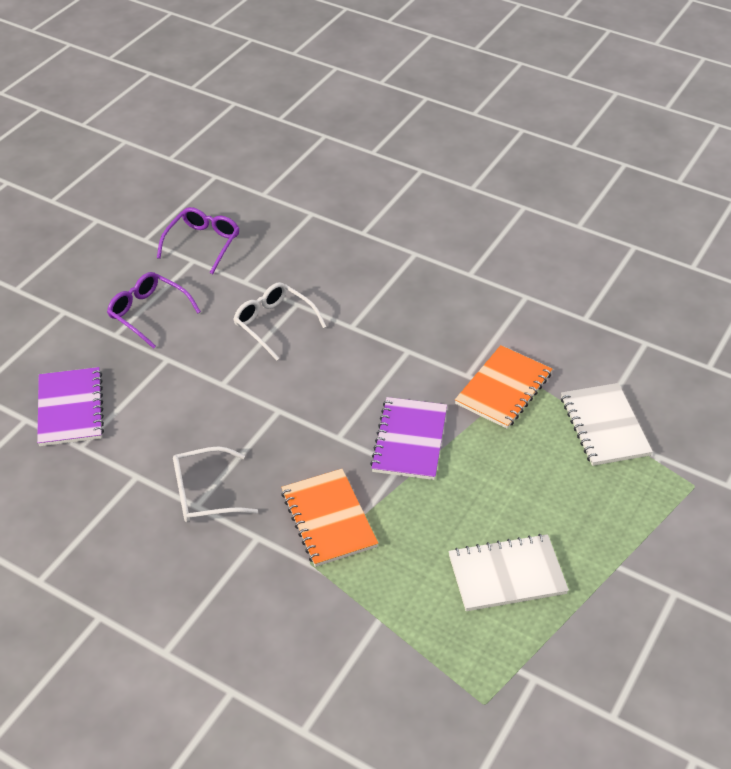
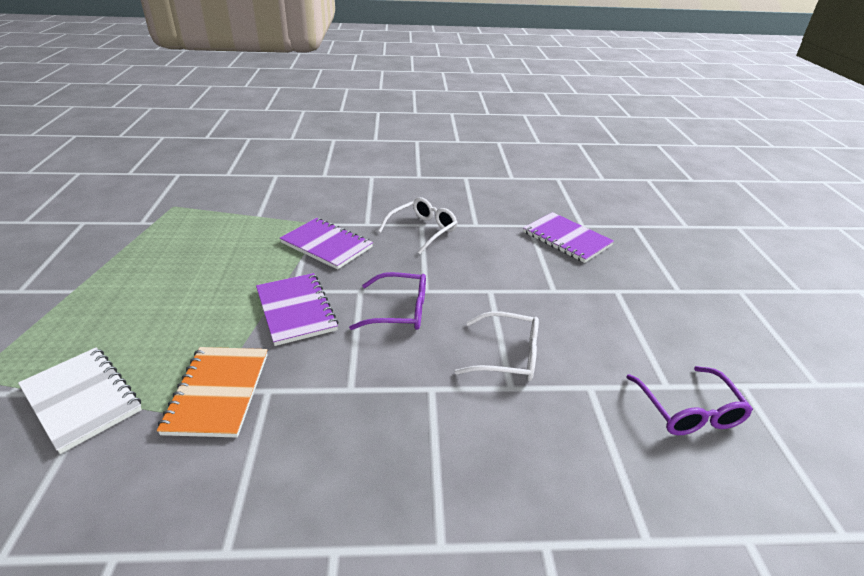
camera: 145 degrees right, 10 degrees down
(148, 313) = (620, 316): purple glasses -> purple glasses (400, 311)
(328, 519) = (326, 245): orange notebook -> purple notebook
(507, 574) = (173, 258): white notebook -> none

